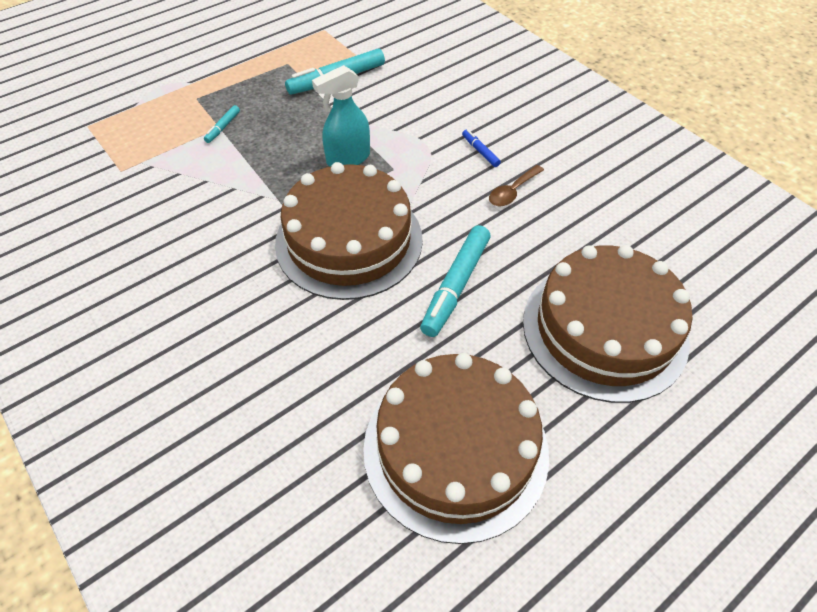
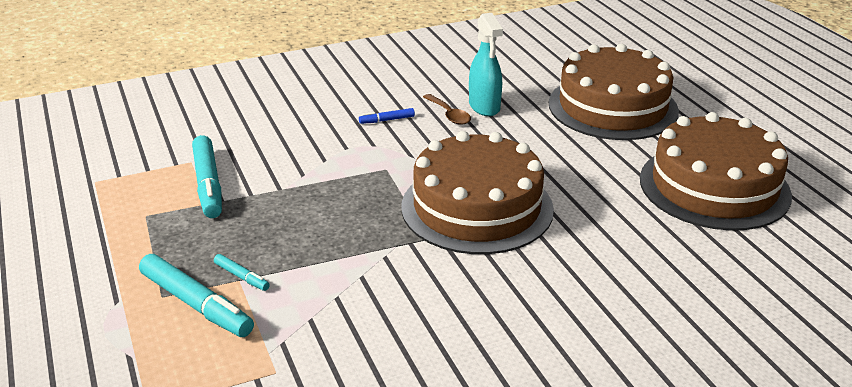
camera: 75 degrees left, 20 degrees down
(348, 159) = (355, 193): turquoise spray bottle -> turquoise spray bottle (484, 107)
(456, 286) = (552, 160): turquoise marker -> turquoise marker (196, 304)

